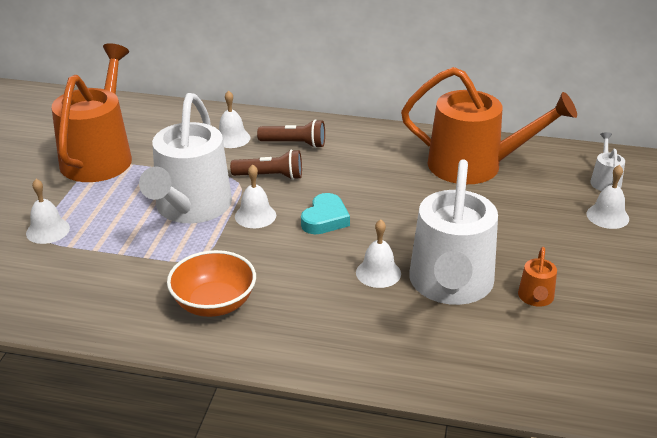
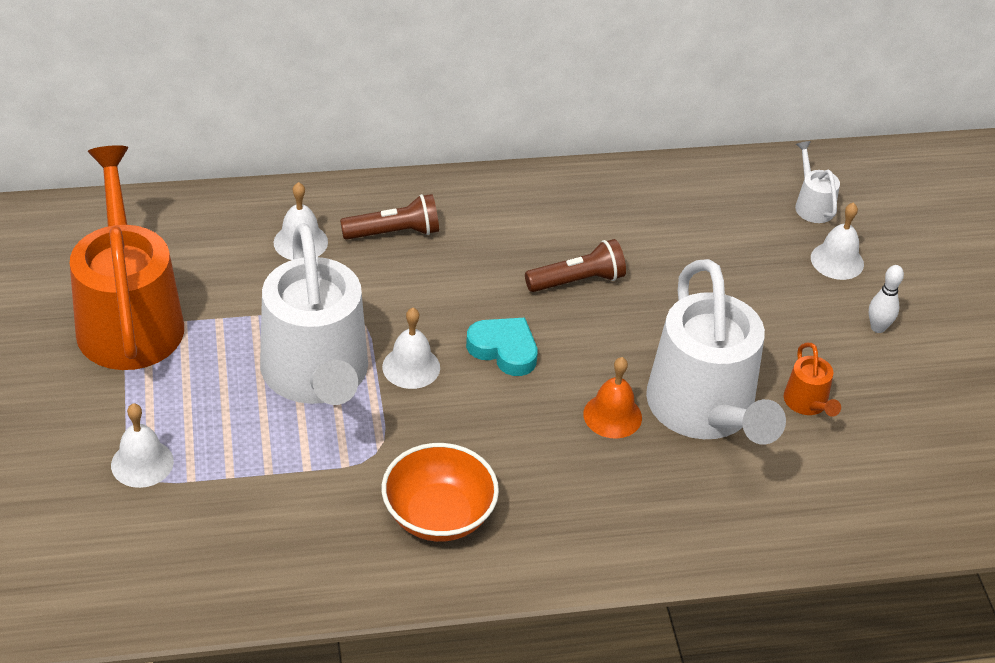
camera: 25 degrees left, 10 degrees up
(270, 176) = (393, 296): brown flashlight -> brown flashlight (577, 280)
(325, 219) = (504, 350): turquoise heart -> turquoise heart turned 60 degrees counterclockwise
(378, 273) = (612, 415): white bell -> orange bell
(474, 166) = (647, 217): orange watering can -> none
(620, 262) = (878, 327): none -> white bowling pin

